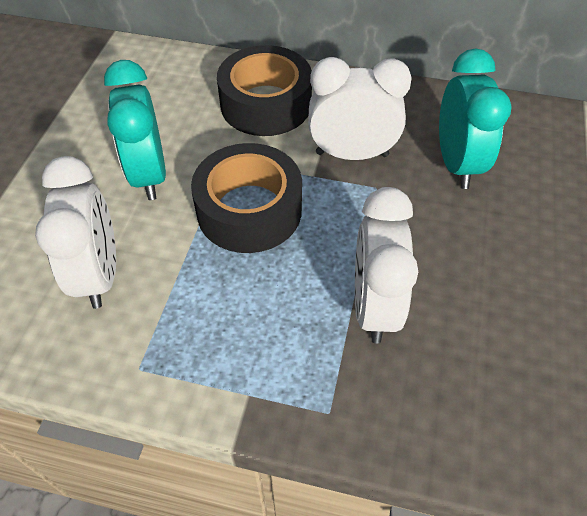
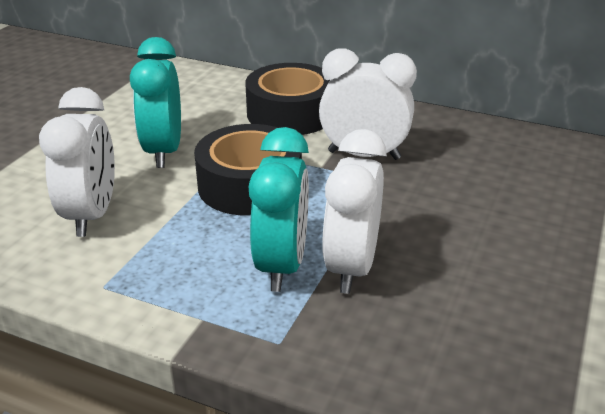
camera: 10 degrees right, 20 degrees down
(457, 164) = (469, 171): turquoise clock -> turquoise clock (282, 265)

